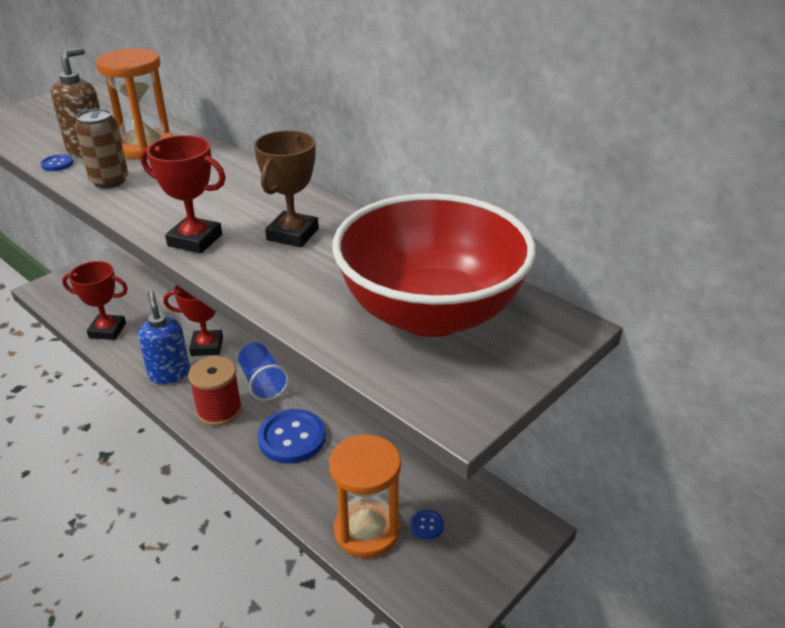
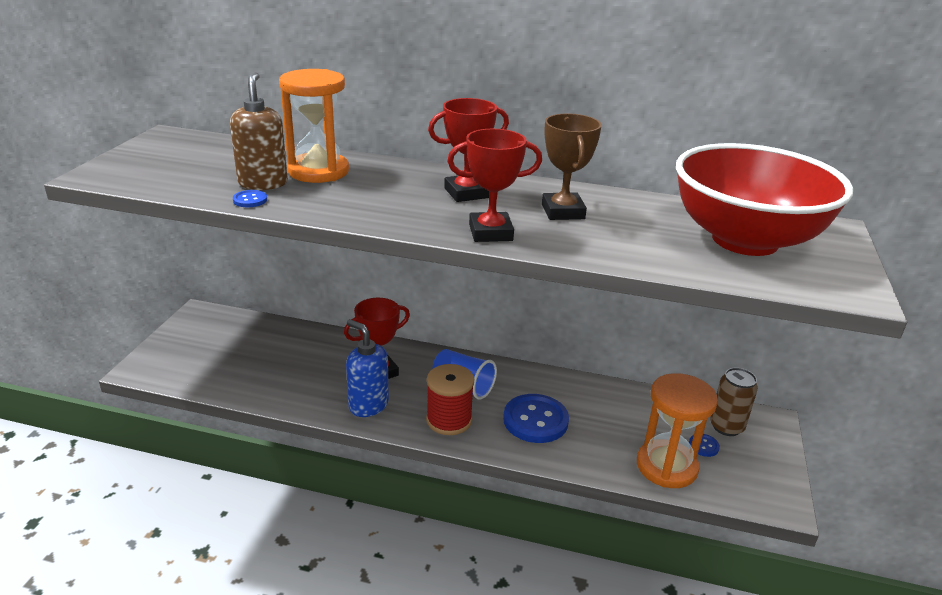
camera: 30 degrees left, 5 degrees down
(107, 330) = (260, 387): red trophy -> red trophy (466, 193)
(109, 181) = (330, 204): brown can -> brown can (726, 427)

